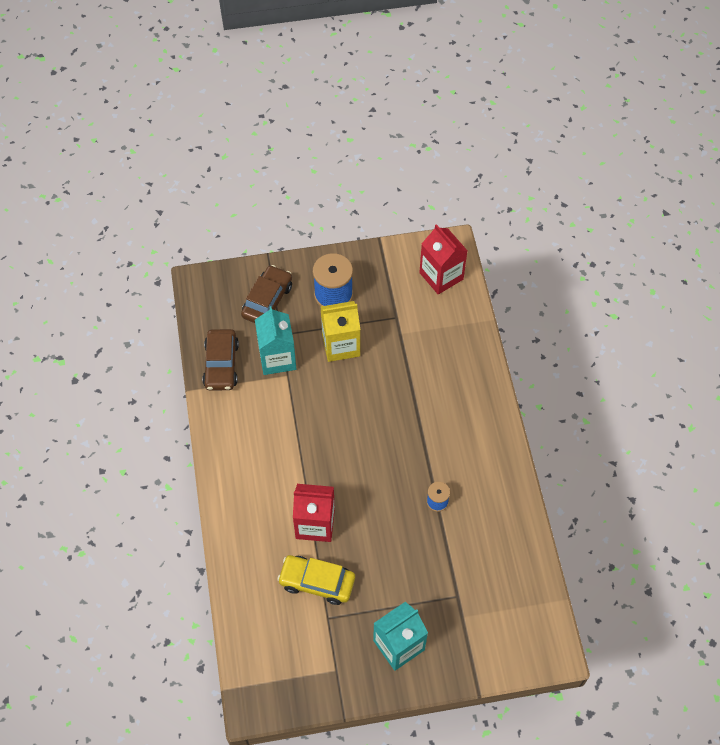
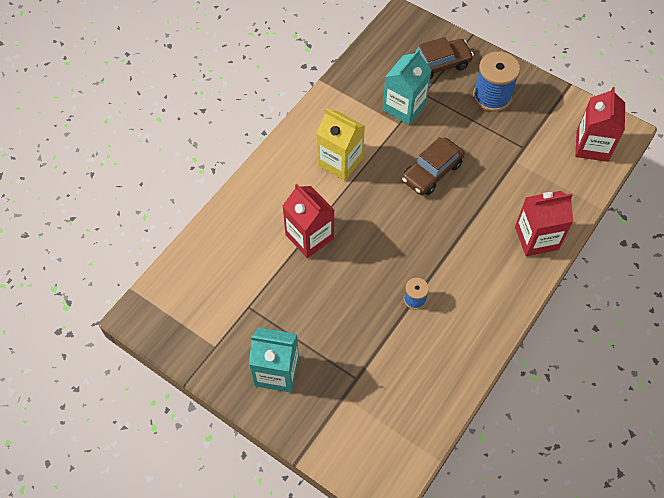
camera: 45 degrees right, 0 degrees up
(221, 365) = (360, 81): brown car -> brown car (432, 172)
(317, 582) = (267, 276): yellow car -> none
(341, 345) = (460, 134): yellow carton -> yellow carton (340, 161)
(472, 380) = (536, 238): none -> red carton

